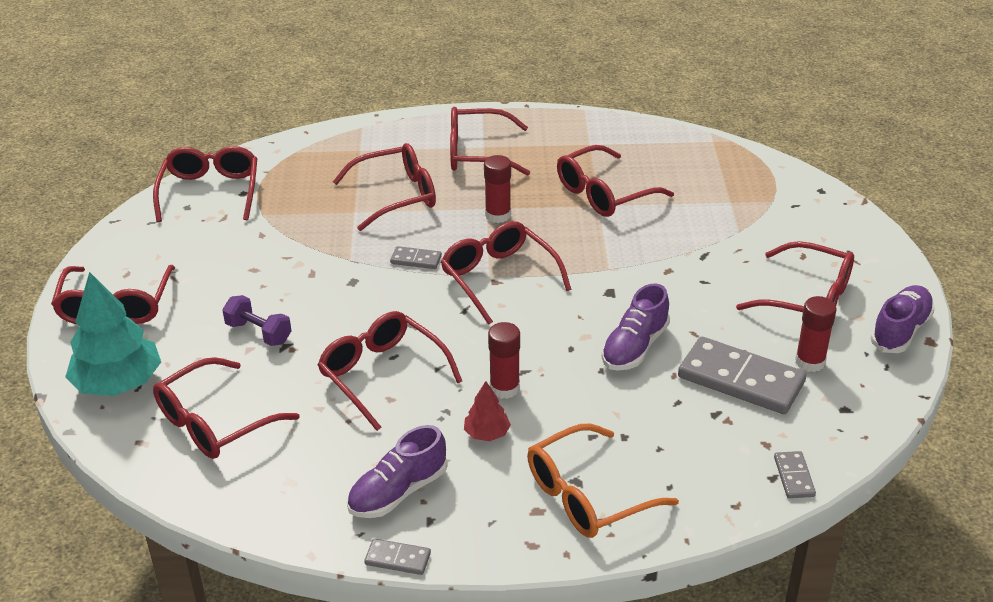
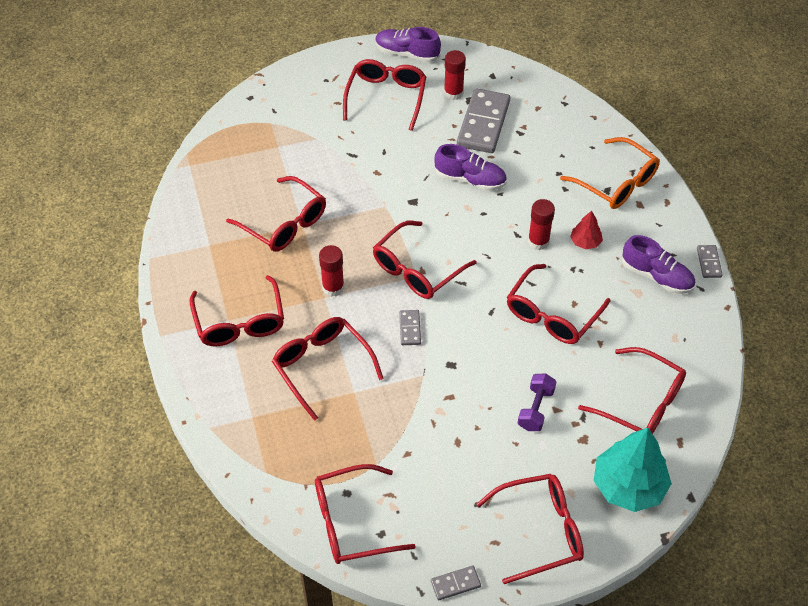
camera: 105 degrees left, 15 degrees up
(794, 477) = (560, 94): grey domino -> grey domino (455, 584)

